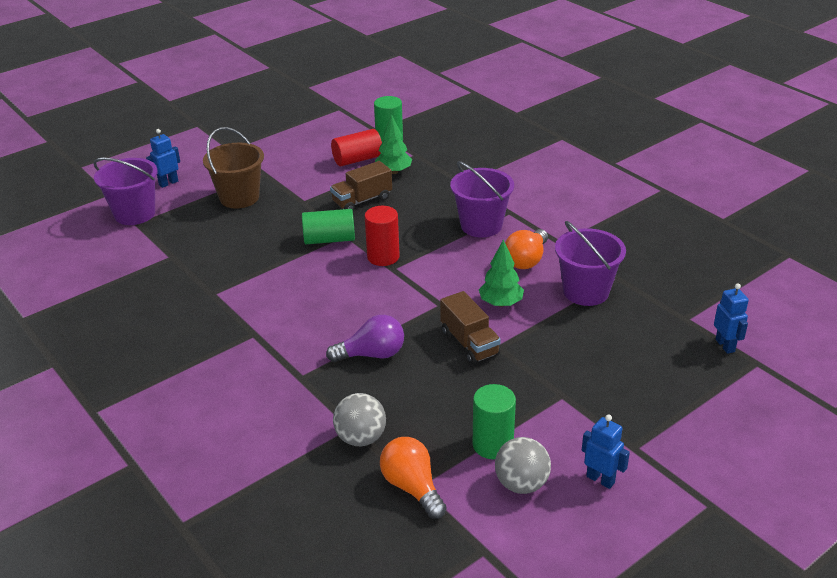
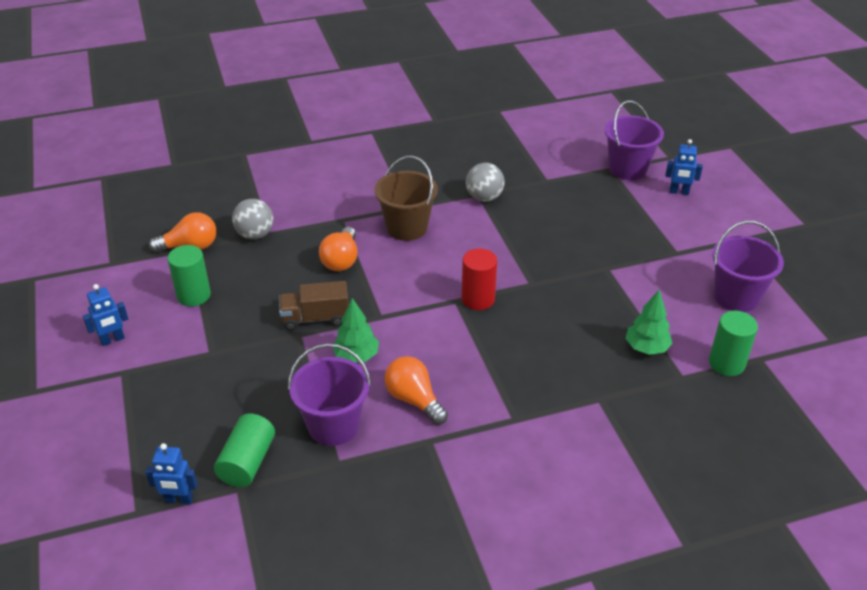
camera: 110 degrees right, 5 degrees up
(168, 183) = (679, 192): blue robot -> blue robot turned 120 degrees clockwise
(239, 197) = (632, 229): brown bucket -> brown bucket (407, 227)
(329, 239) = (527, 271): green cylinder -> green cylinder (247, 462)
(357, 159) = (686, 326): red cylinder -> none
(362, 200) = (591, 309): brown truck -> none
(372, 354) = (341, 260): purple light bulb -> orange light bulb
(481, 225) = (498, 385): purple bucket -> purple bucket (736, 297)
(521, 484) = (146, 298): grey ball -> grey ball (484, 197)

